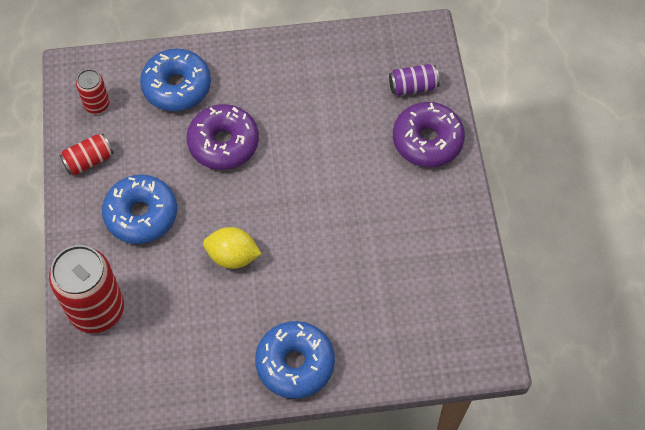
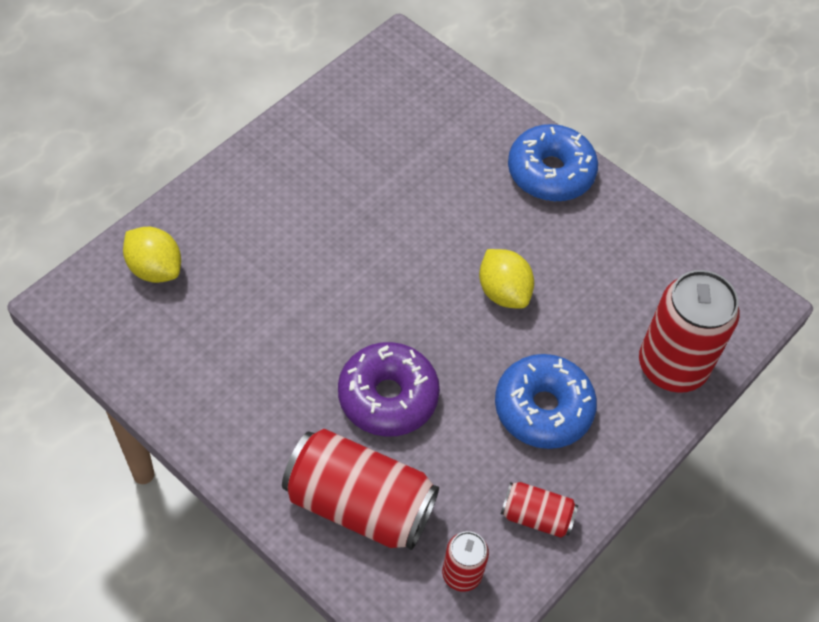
camera: 135 degrees left, 5 degrees down
(177, 86) = (359, 504): blue donut -> red can
(413, 87) = (155, 269): purple can -> yellow lemon
(427, 141) = (216, 215): purple donut -> none

